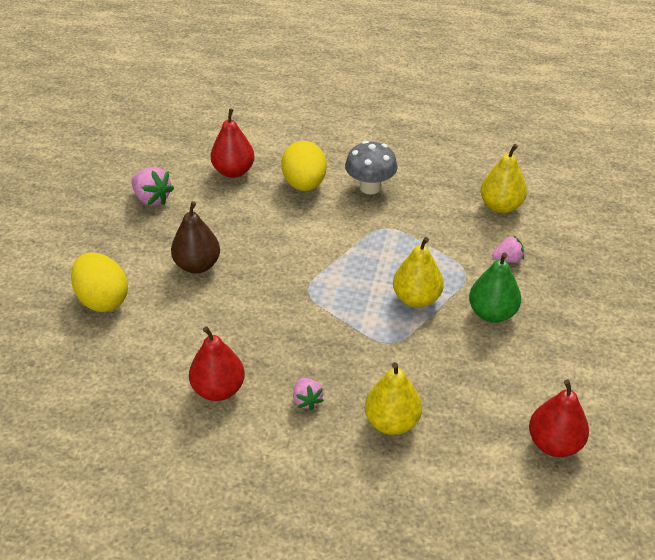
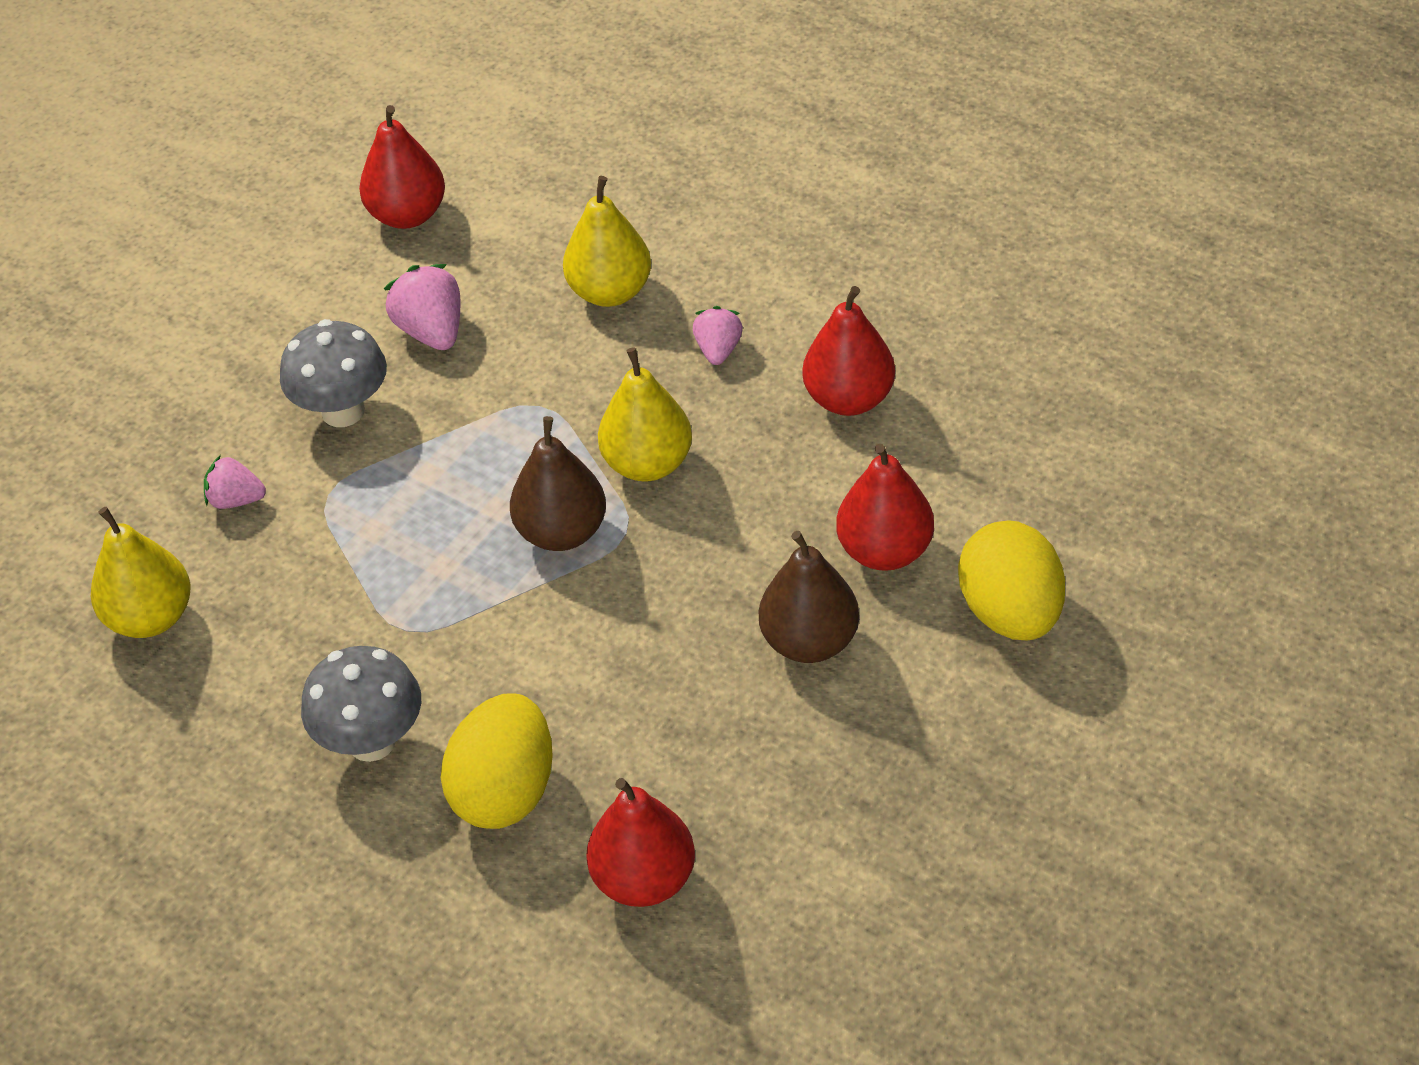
camera: 155 degrees left, 5 degrees up
(152, 199) = (856, 847): pink strawberry -> pink strawberry (432, 331)
(173, 313) = (885, 551): none -> red pear
(339, 283) = (562, 532): none -> brown pear
(416, 299) = (447, 468): yellow pear -> yellow pear (648, 464)
(492, 313) = (343, 411): green pear -> grey mushroom

